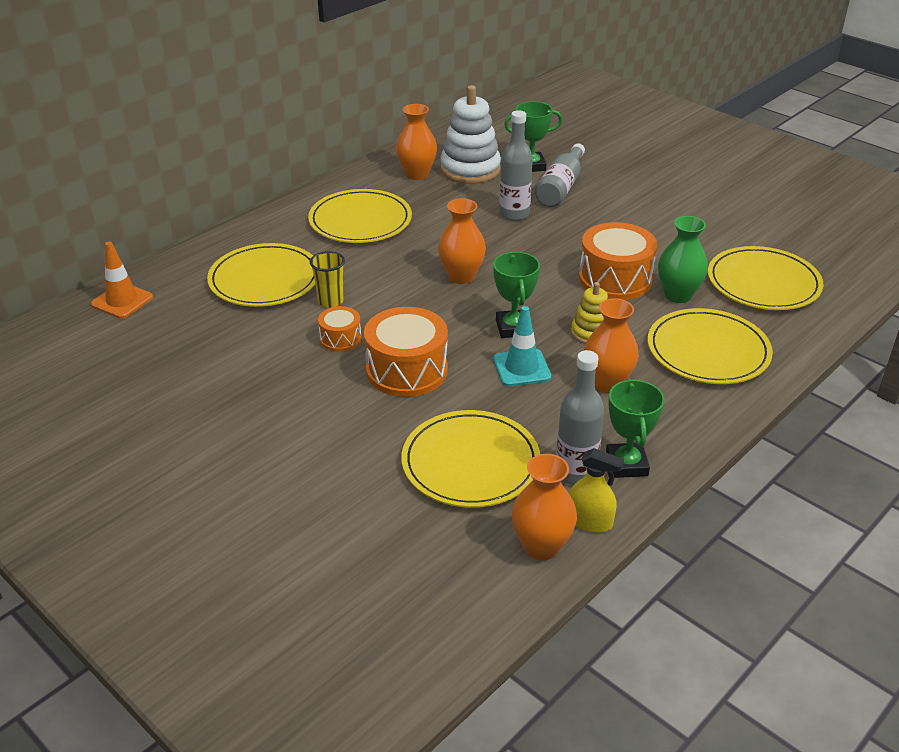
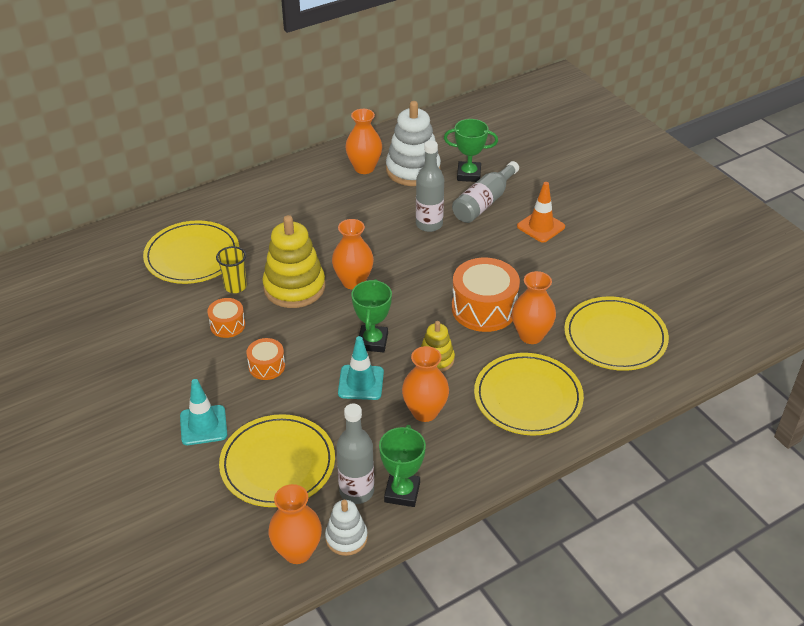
camera: 15 degrees right, 5 degrees up
(122, 301) = (74, 256): orange traffic cone -> orange traffic cone (541, 226)
(360, 221) = (295, 209): yellow plate -> none
(363, 441) = (203, 425): none -> turquoise traffic cone
(398, 291) = (294, 287): none -> yellow stacking toy
(407, 370) = (266, 366): orange drum -> orange drum, size x0.53
(589, 521) = (346, 538): yellow spray bottle -> white stacking toy
(678, 295) = (531, 335): green vase -> orange vase

